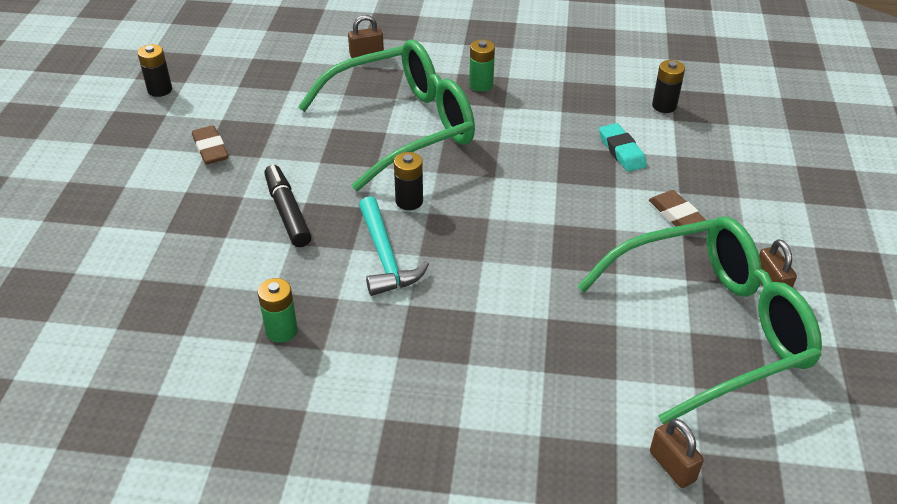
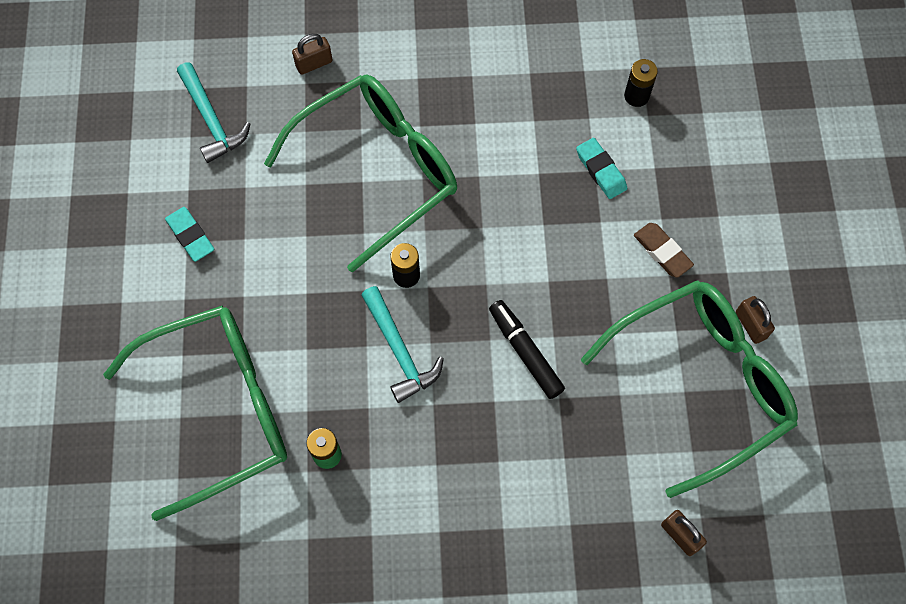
camera: 10 degrees left, 25 degrees up
(160, 90) = (108, 156): black battery -> none
(185, 277) = (220, 409): none -> green glasses
(210, 149) = (190, 236): brown eraser -> turquoise eraser
(262, 78) = (211, 120): none -> turquoise hammer
(287, 212) = (293, 310): black marker -> black marker (525, 352)
(481, 85) = (445, 93): green battery -> none

